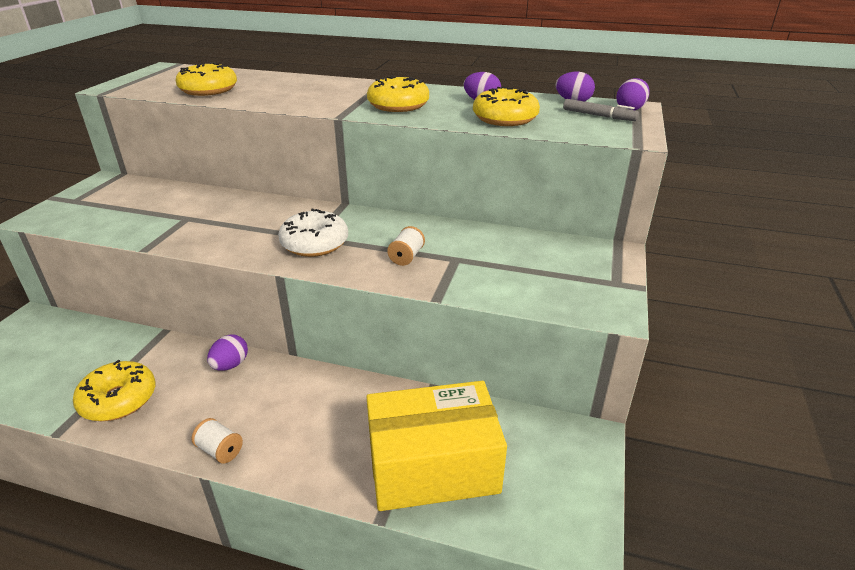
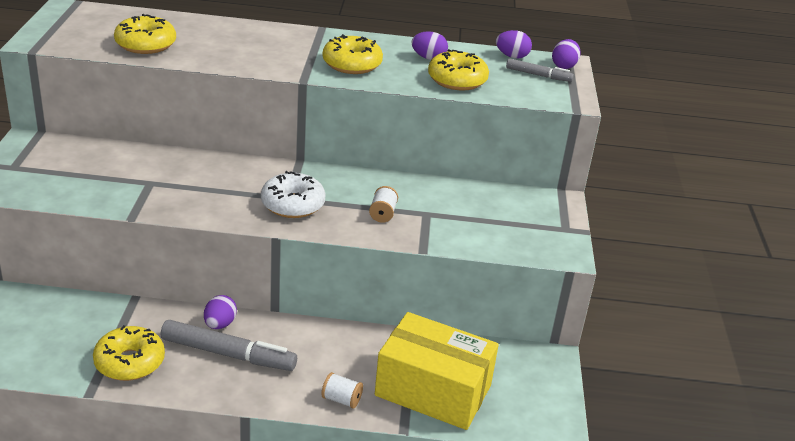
camera: 15 degrees left, 0 degrees up
(220, 450) = (248, 394): white spool -> white spool (341, 400)
(222, 399) = (228, 354): none -> grey marker
(433, 466) = (433, 390): yellow box -> yellow box turned 45 degrees clockwise

